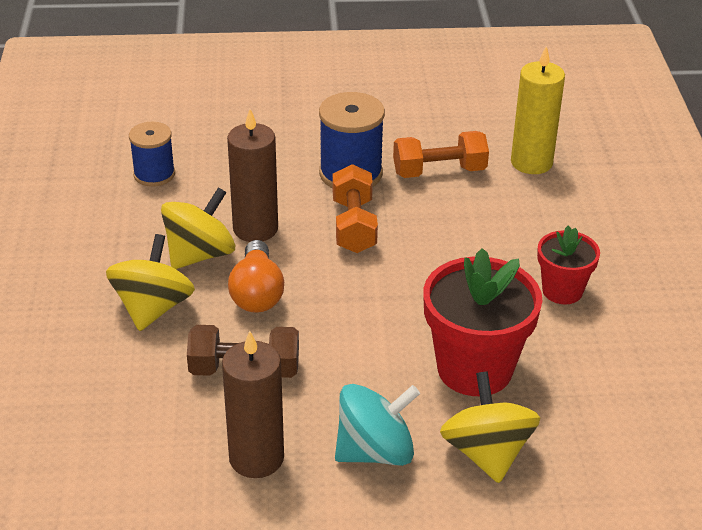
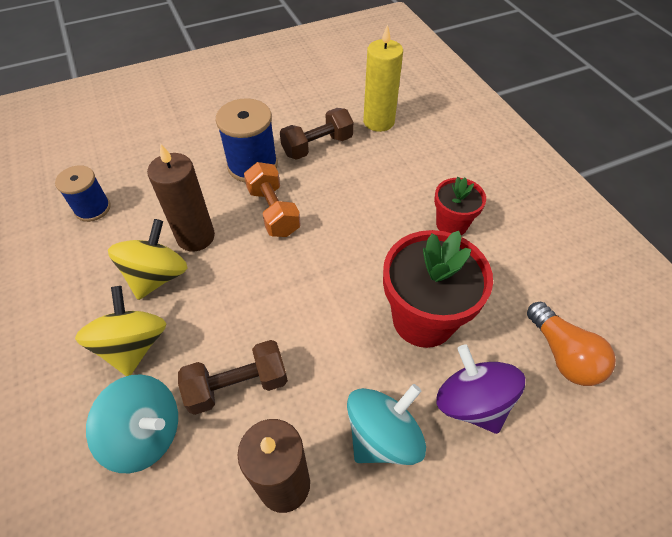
camera: 20 degrees left, 15 degrees up
(140, 381) = (146, 433): none -> turquoise spinning top
(257, 293) = (219, 300): orange light bulb -> orange light bulb (562, 354)
(439, 171) = (317, 146): orange dumbbell -> brown dumbbell
(486, 453) = (471, 402): yellow spinning top -> purple spinning top

